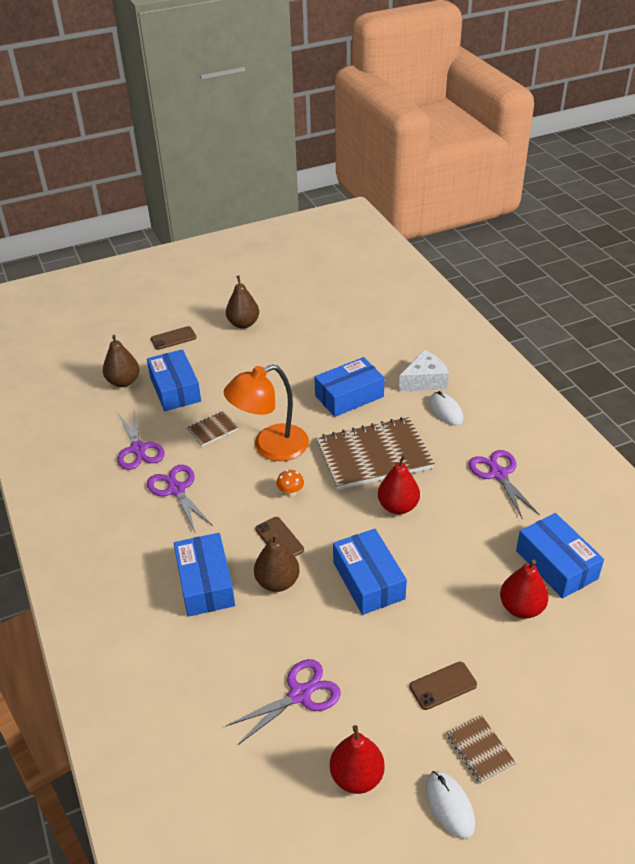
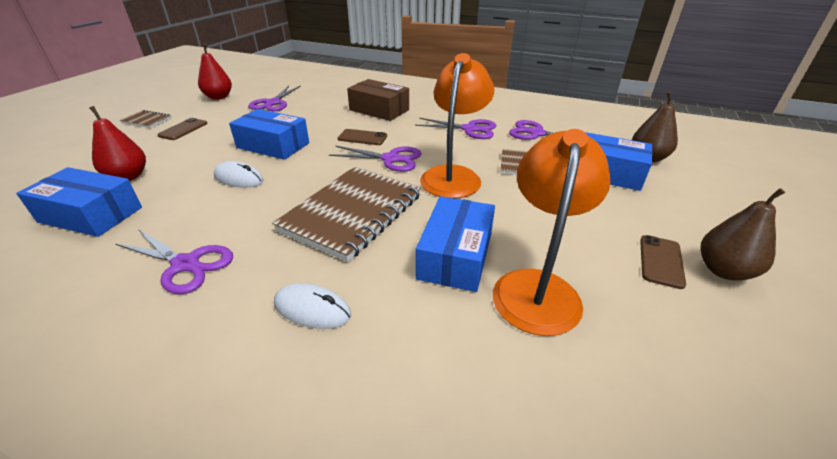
camera: 135 degrees right, 5 degrees down
(173, 338) = (719, 209): brown phone -> brown phone (661, 261)
(205, 583) = (379, 110): blue box -> brown box
(277, 582) = (336, 124): brown pear -> none
(290, 493) = (391, 159): orange mushroom -> purple scissors
(333, 363) = (537, 287): none -> orange lamp
(398, 506) = (288, 188): red pear -> none
(424, 381) = (386, 342): white cheese -> none
(449, 805) = (160, 105): white mouse -> white mouse (239, 178)

